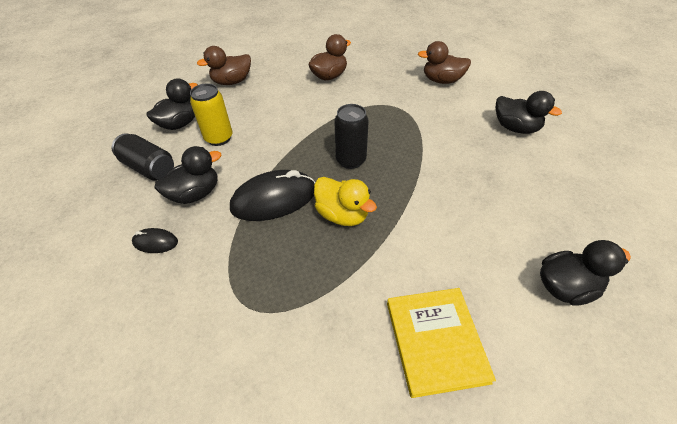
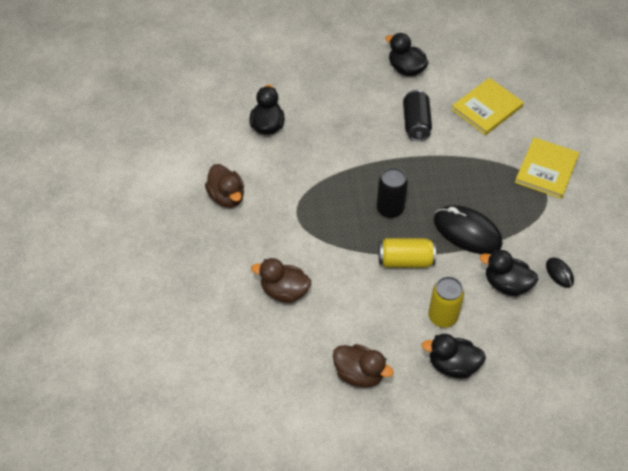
camera: 125 degrees left, 5 degrees up
(149, 168) = (515, 339): black can -> black can (416, 123)
(278, 337) = (546, 169): none -> yellow book
(289, 143) = (405, 260): none -> yellow can
(342, 215) = (445, 186): yellow duck -> none

